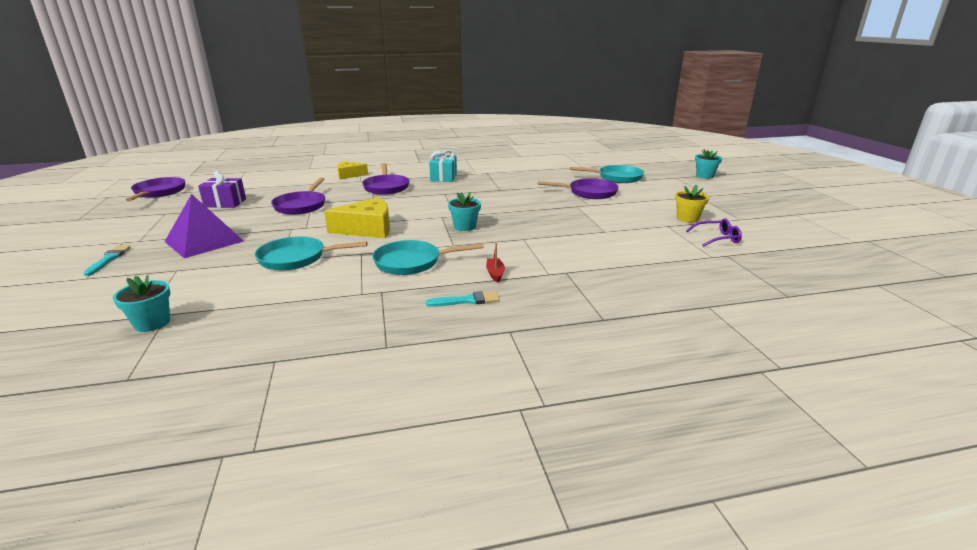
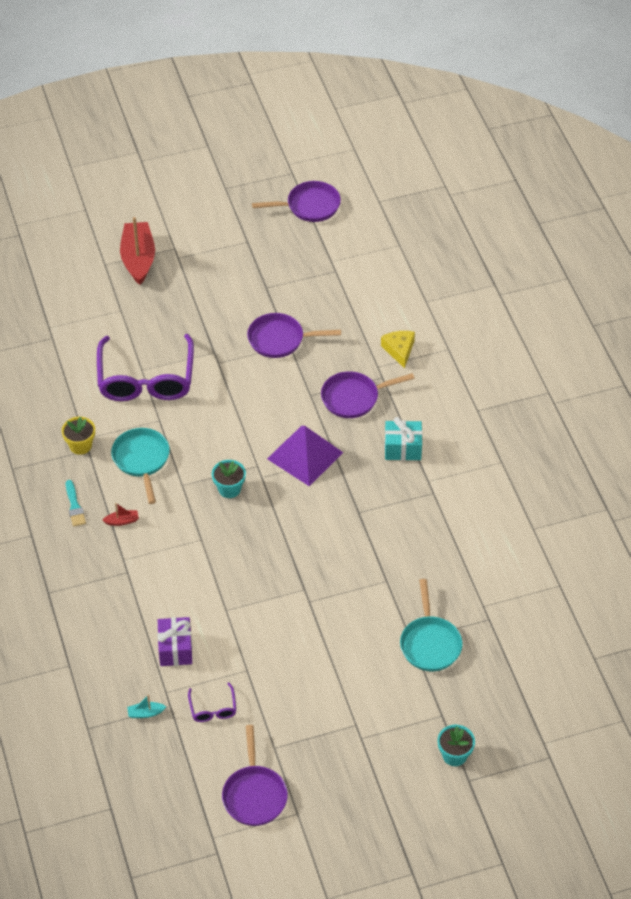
camera: 85 degrees right, 25 degrees up
(109, 259) = (138, 259): turquoise brush -> red boat
(152, 323) = (40, 336): turquoise flower pot -> none
(204, 241) = (179, 302): purple pyramid -> purple pyramid (305, 455)
(225, 203) = (281, 274): purple gift -> purple gift (175, 649)
(296, 258) = (146, 379): turquoise pan -> purple glasses
(367, 229) = (217, 411): yellow cheese -> none
(589, 193) = (356, 605): purple pan -> purple pan (254, 795)
(687, 219) = (270, 694): yellow flower pot -> yellow flower pot (80, 445)
(744, 266) = (145, 713): none -> turquoise boat

